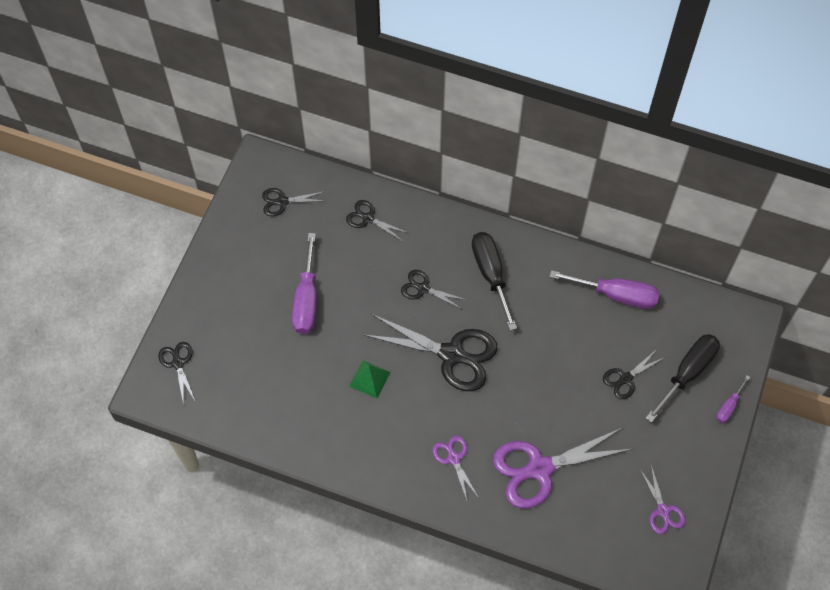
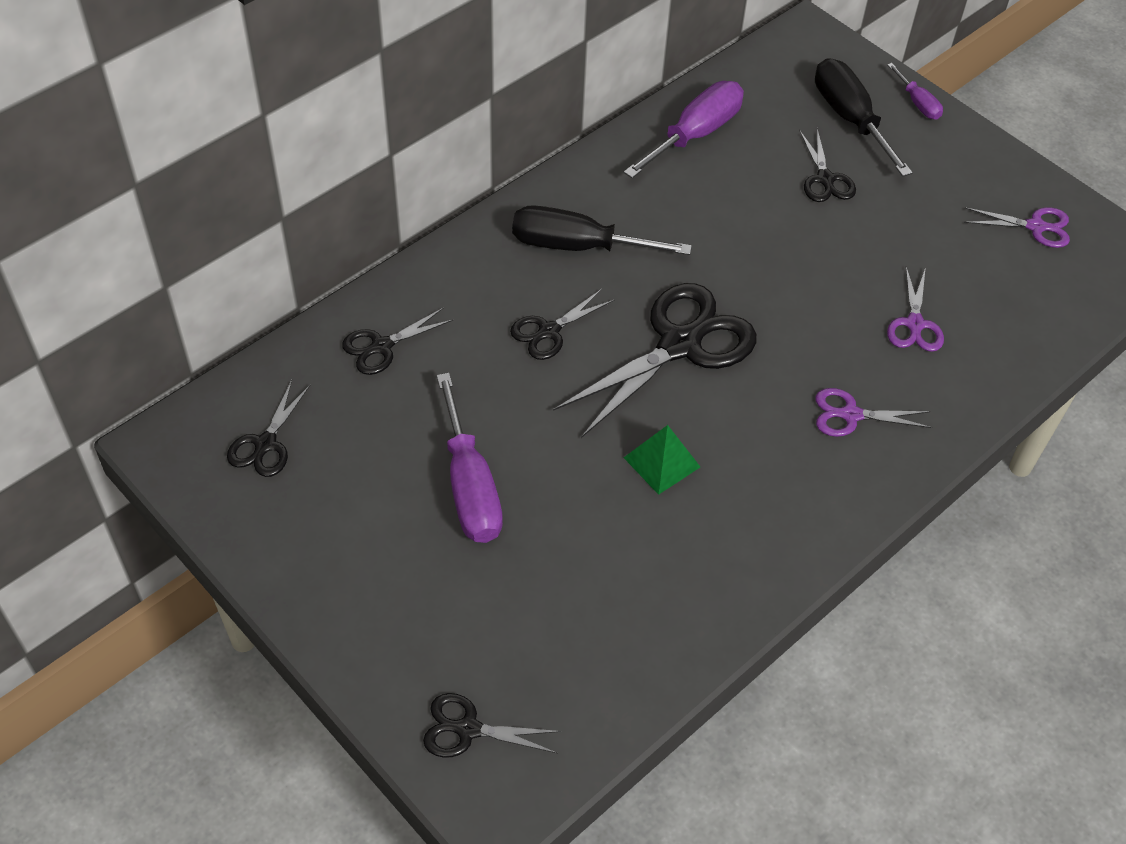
camera: 65 degrees left, 10 degrees down
(306, 300) = (470, 486): purple screwdriver -> purple screwdriver turned 45 degrees clockwise
(540, 468) = (914, 324): purple scissors -> purple scissors, size x0.50

